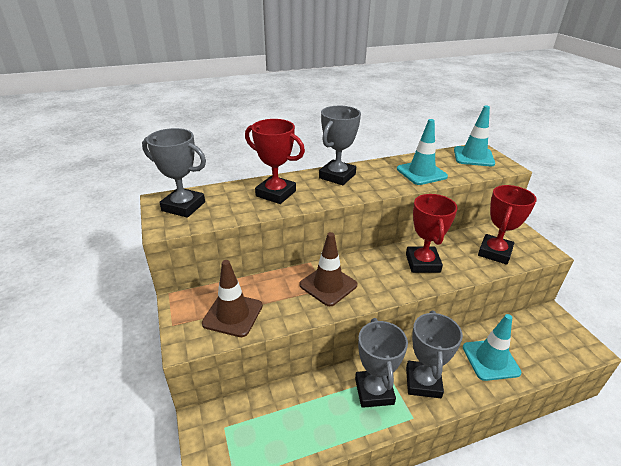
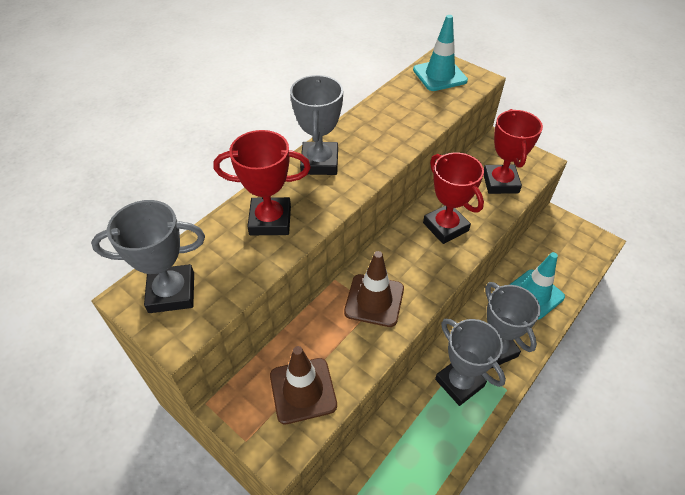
camera: 30 degrees left, 15 degrees up
(421, 173) = (405, 121): turquoise traffic cone -> none

